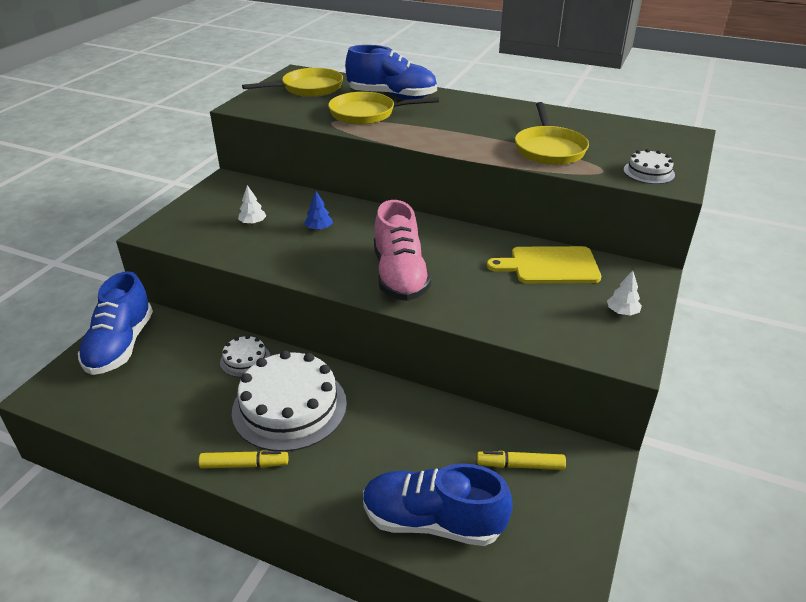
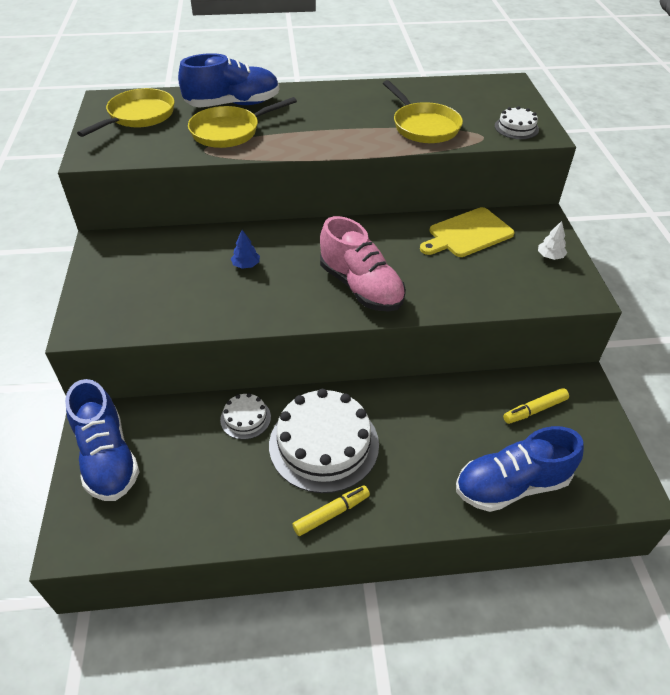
camera: 30 degrees left, 10 degrees up
(253, 223) = (175, 281): white tree -> none

